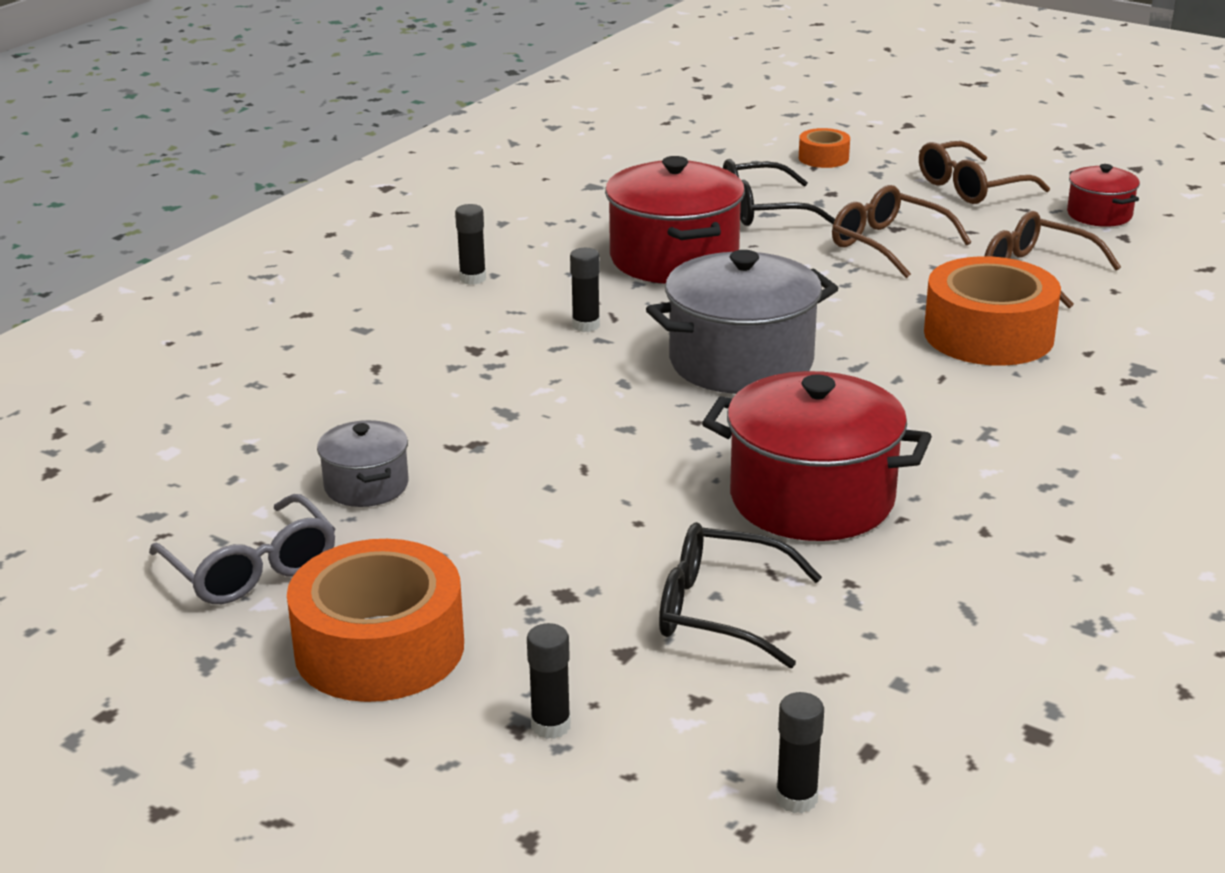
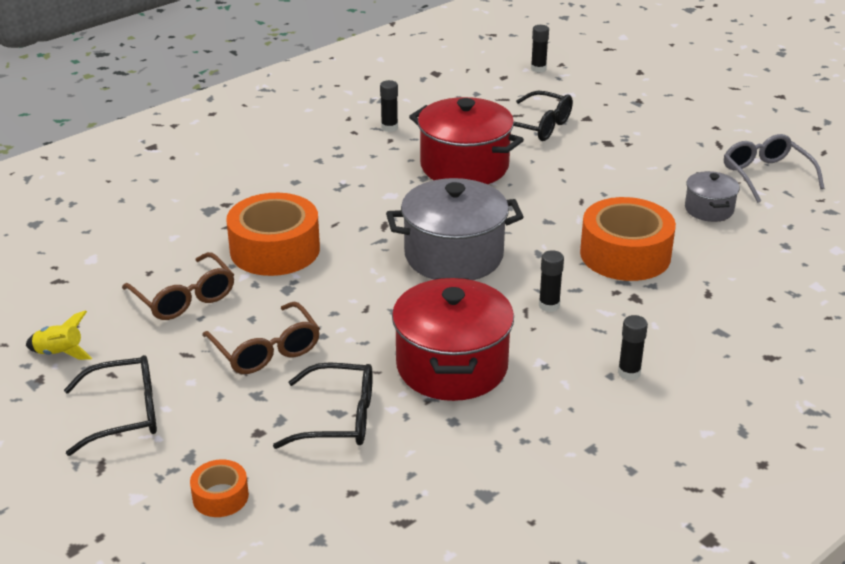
camera: 165 degrees left, 5 degrees up
(379, 648) = (697, 134): orange tape -> orange tape (625, 254)
(550, 726) = (625, 99): black glue stick -> black glue stick (389, 127)
(971, 187) = (124, 414): brown glasses -> black glasses
(1099, 215) = (60, 353): red pot -> yellow rocket

